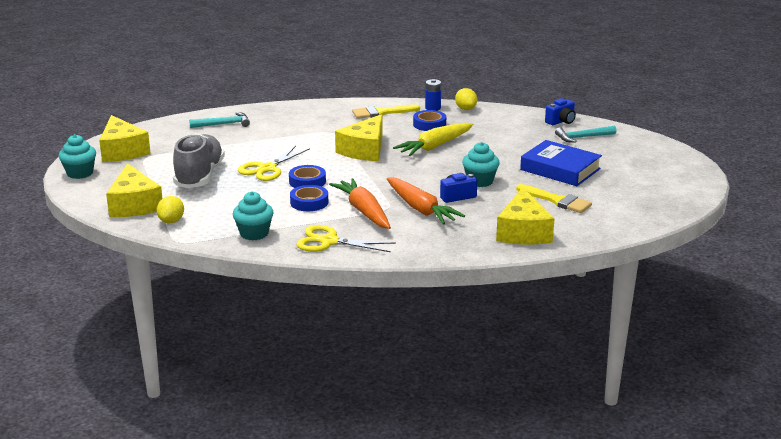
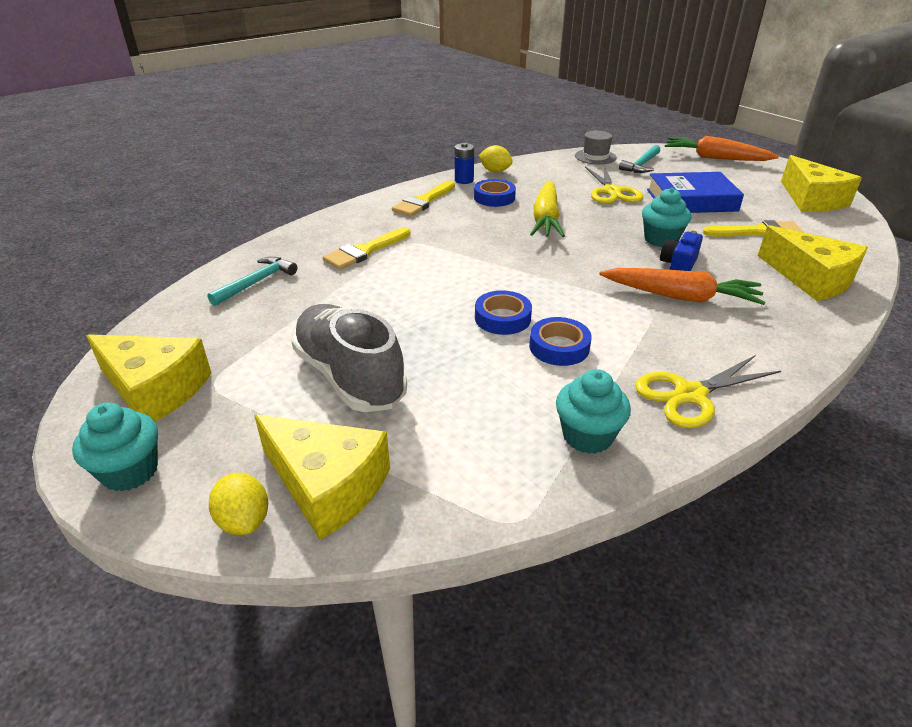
camera: 40 degrees left, 10 degrees up
(171, 221) = (438, 484): yellow lemon -> yellow lemon (244, 521)
(267, 168) = (422, 322): yellow scissors -> yellow scissors (612, 192)
(299, 128) = (364, 251): none -> yellow brush
(364, 150) = (487, 250): yellow cheese -> yellow cheese (811, 199)
(364, 211) = (637, 329): orange carrot -> orange carrot (715, 158)
(561, 121) = (595, 157): blue camera -> grey hat

